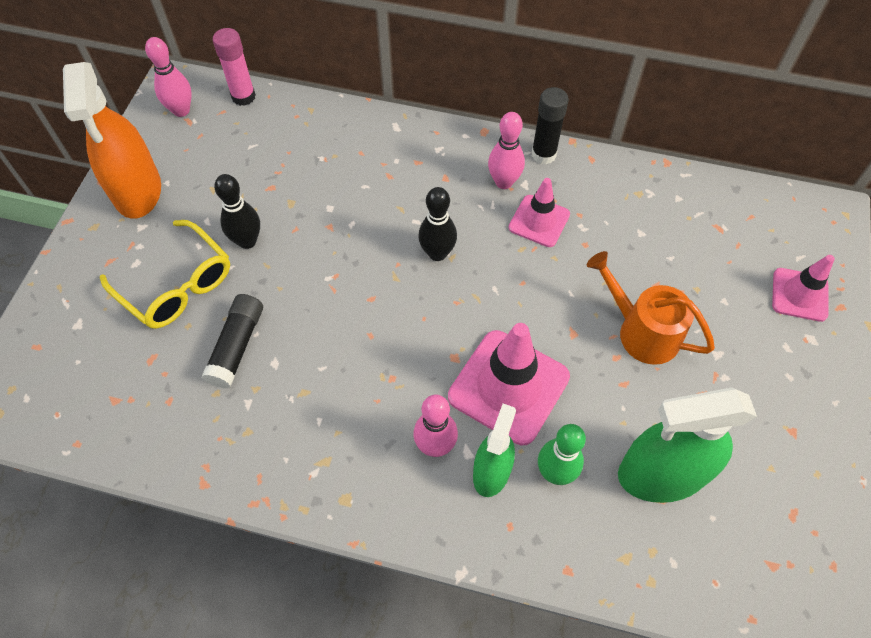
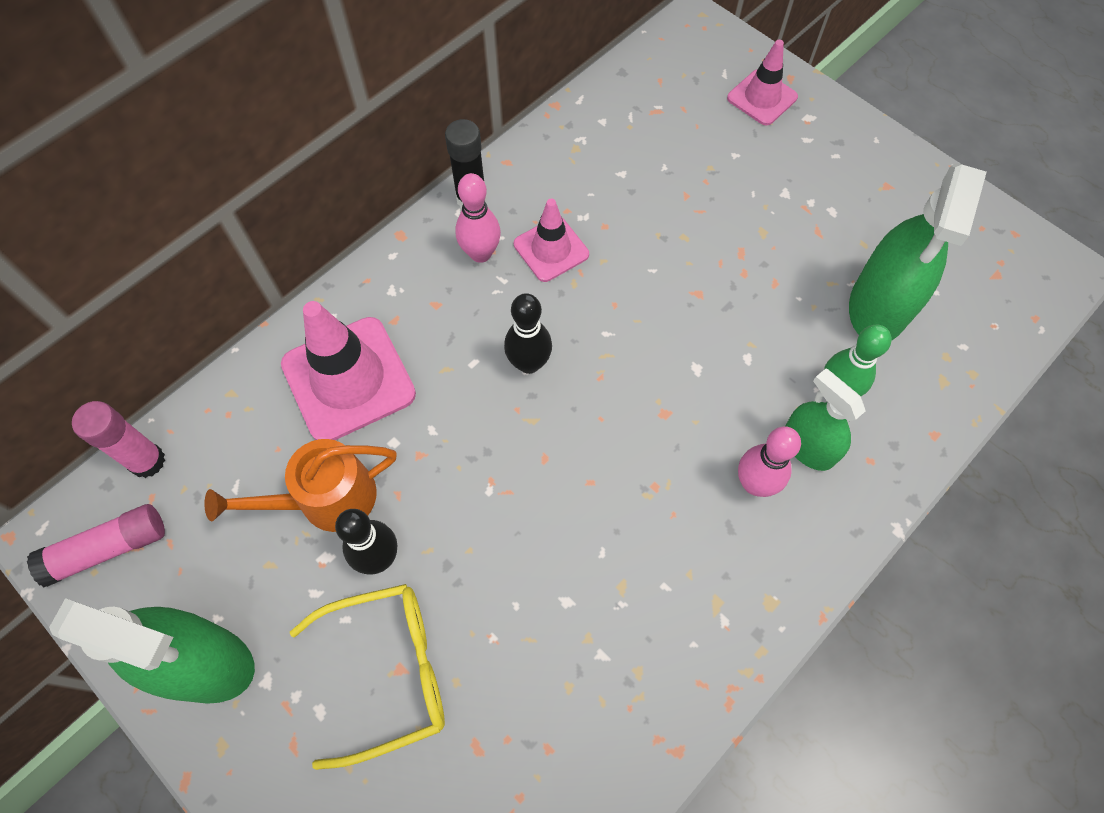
camera: 60 degrees left, 5 degrees up
(138, 191) = (203, 662): orange spray bottle -> green spray bottle
(181, 110) = (108, 549): pink bowling pin -> pink glue stick
(237, 346) = (520, 634): black glue stick -> none
(508, 387) = (725, 382): pink traffic cone -> pink traffic cone (348, 379)
(642, 331) = (729, 236): orange watering can -> orange watering can (327, 499)

